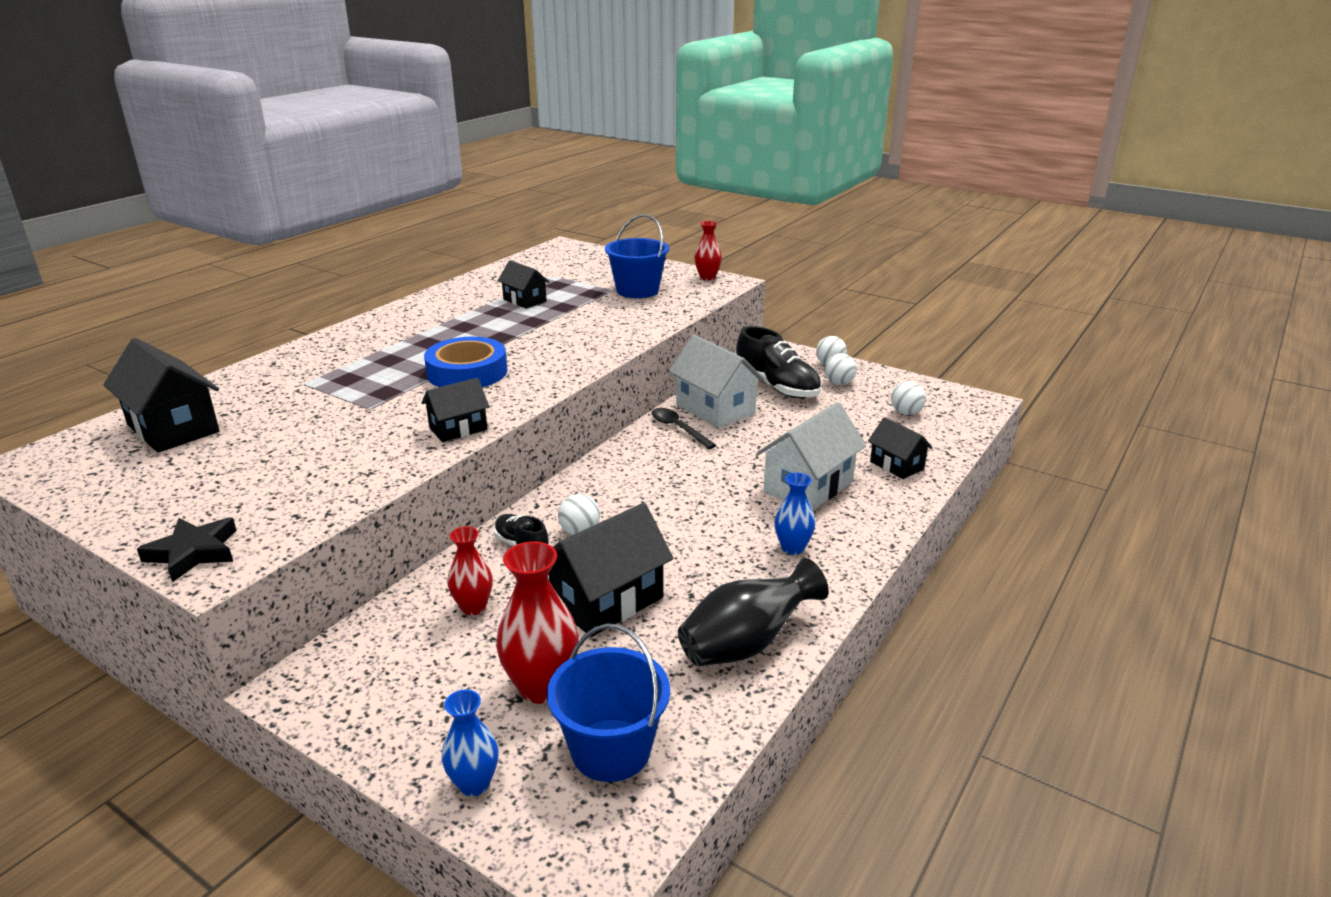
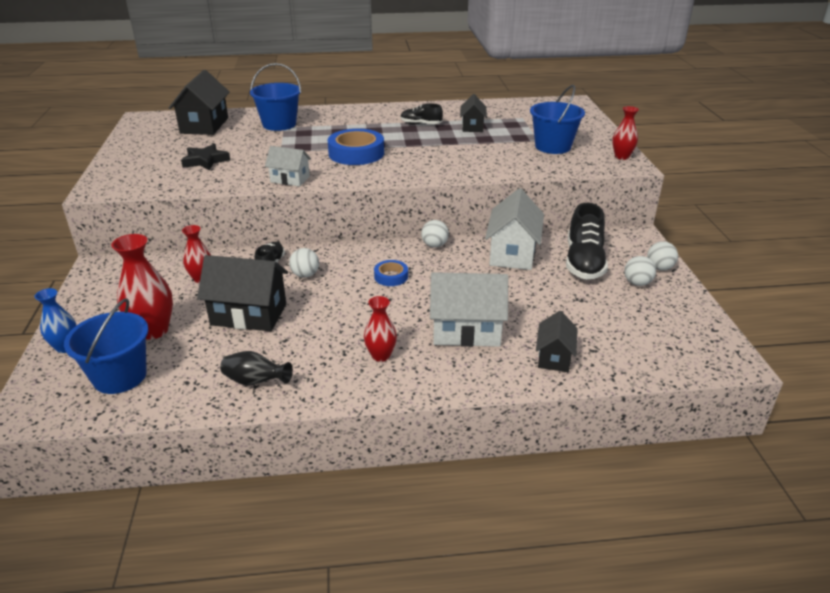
camera: 50 degrees right, 5 degrees up
(193, 552) = (107, 180): black star -> black star (205, 161)
(288, 383) = (279, 124): none -> blue bucket
(458, 429) = (290, 179): black house -> white house
(465, 318) = (421, 124): none -> black shoe
(661, 484) = (391, 276): none -> blue tape
(678, 429) = (466, 252): black spoon -> none
(746, 644) = (255, 381): black vase -> black vase, size x0.61
(792, 548) = (381, 356): blue vase -> red vase
(906, 413) = (644, 330): white ball -> white ball (434, 245)

